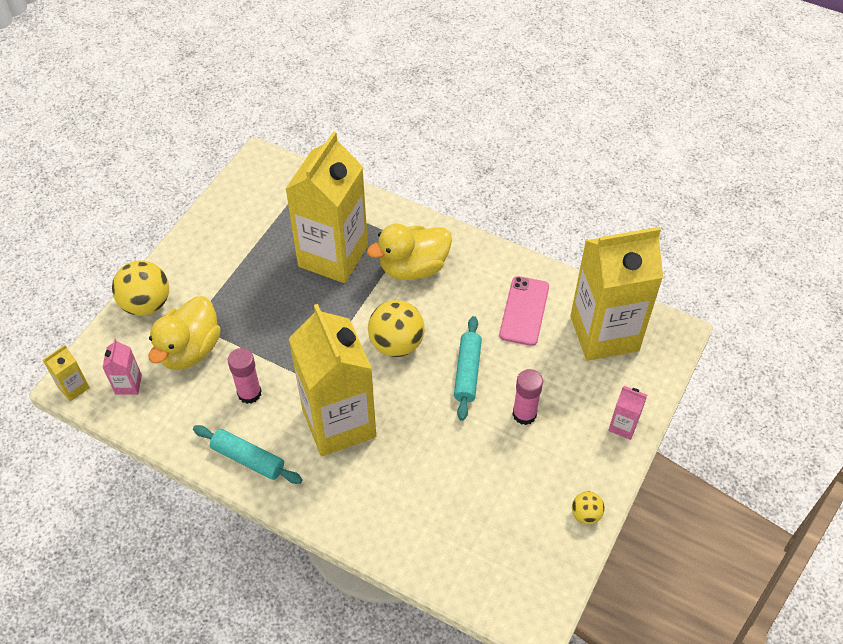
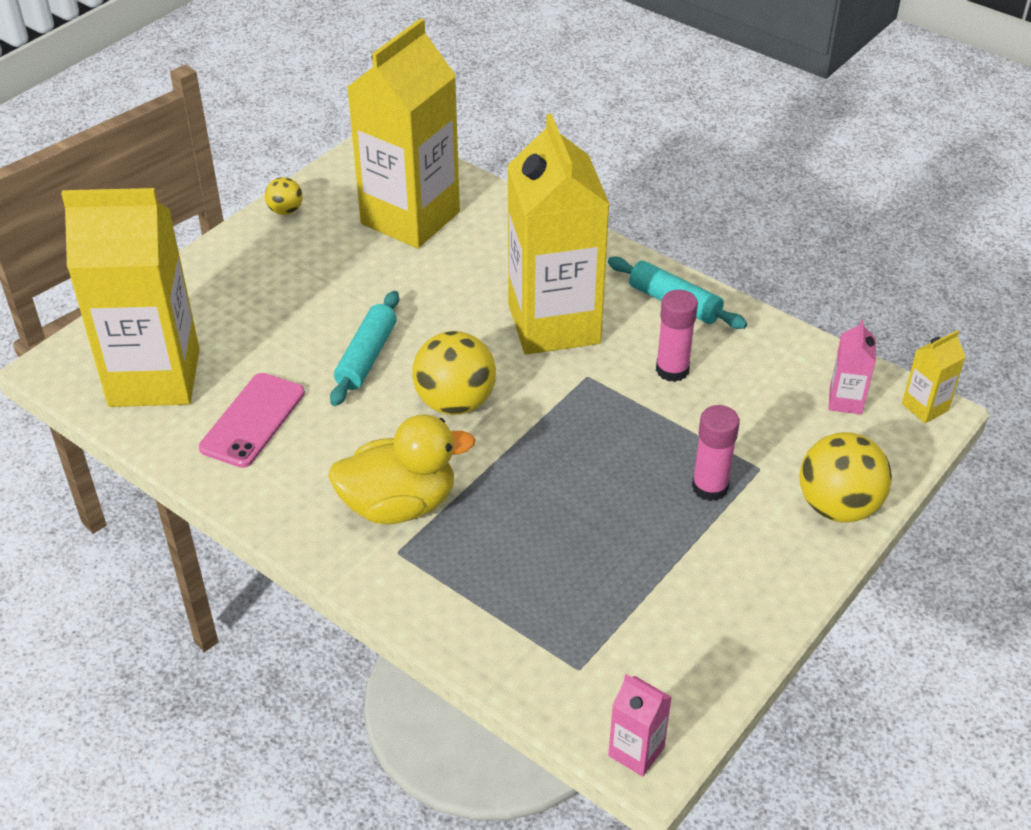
camera: 170 degrees left, 10 degrees down
(190, 350) = (761, 432): yellow duck -> none
(333, 256) = (527, 541): yellow carton -> yellow carton (410, 218)
(524, 414) = (311, 304): pink glue stick -> pink glue stick (710, 487)
(623, 426) = (194, 278): pink carton -> pink carton (636, 751)

